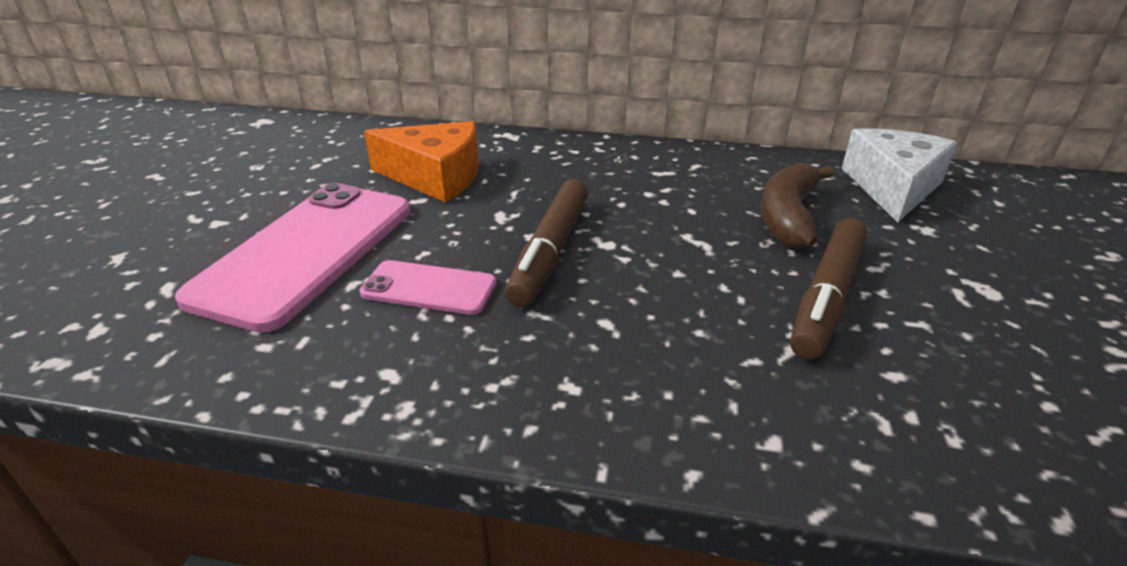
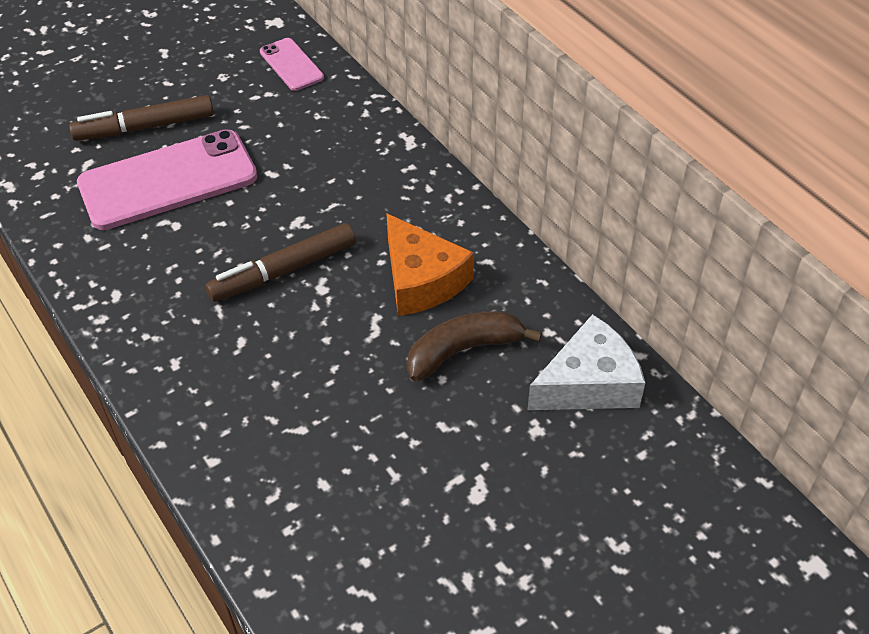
camera: 45 degrees right, 15 degrees up
(429, 288) = (192, 252): pink phone -> pink phone (291, 65)
(435, 177) = (306, 157): orange cheese -> orange cheese (421, 280)
(826, 297) = (375, 418): brown marker -> brown marker (145, 127)

